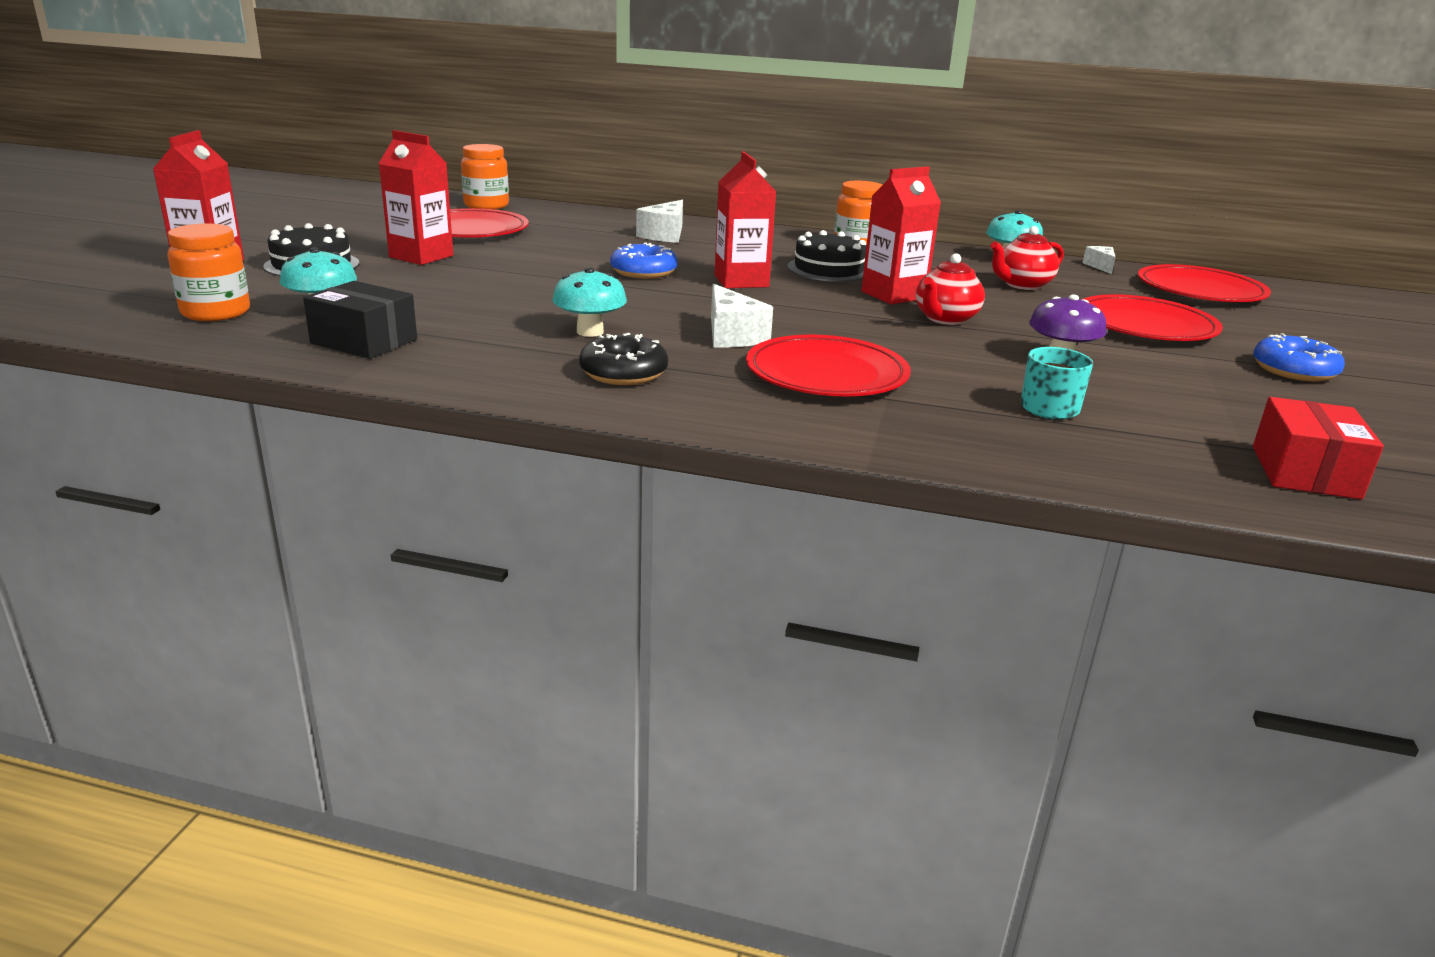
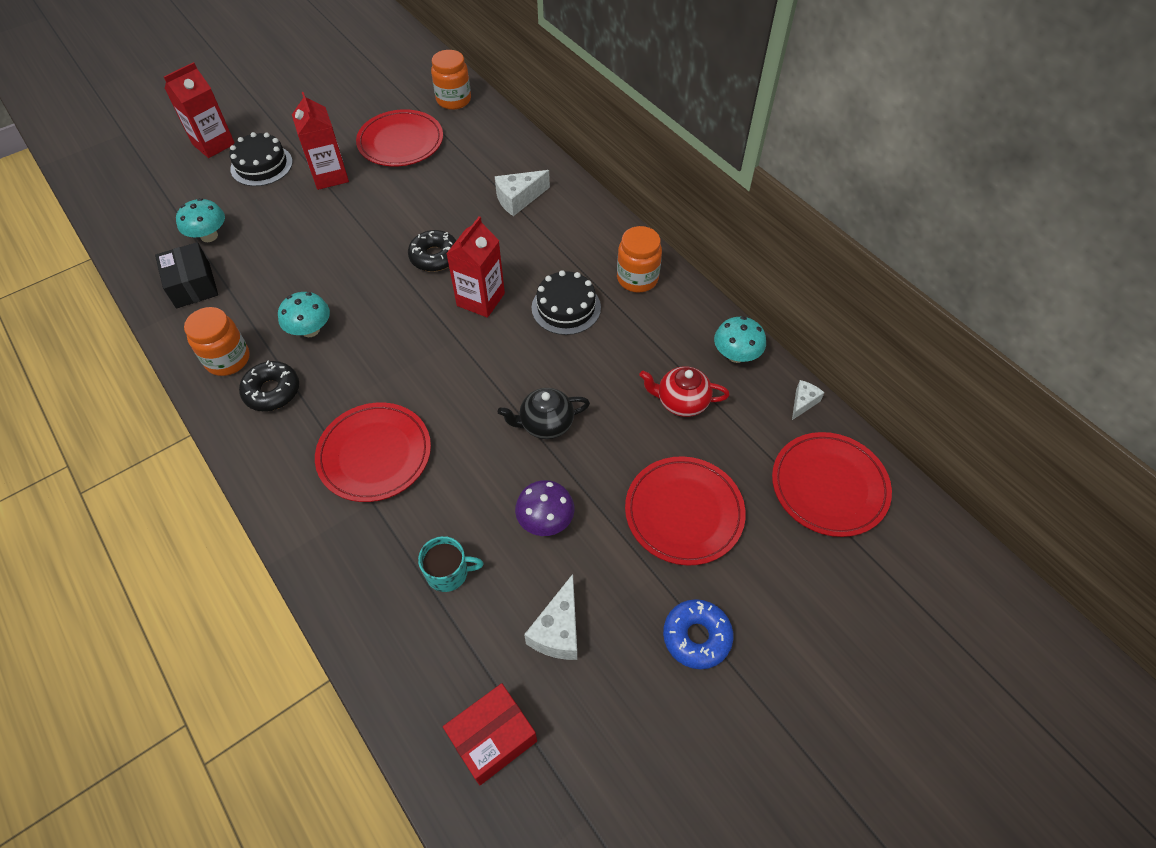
camera: 40 degrees right, 30 degrees up
(216, 312) = (162, 215): orange jar -> orange jar (228, 359)
(643, 272) = (435, 256): blue donut -> black donut
(732, 335) = (381, 376): white cheese -> white cheese (558, 630)
(893, 295) = (558, 370): red carton -> none
(945, 319) = (545, 424): red teapot -> black teapot

